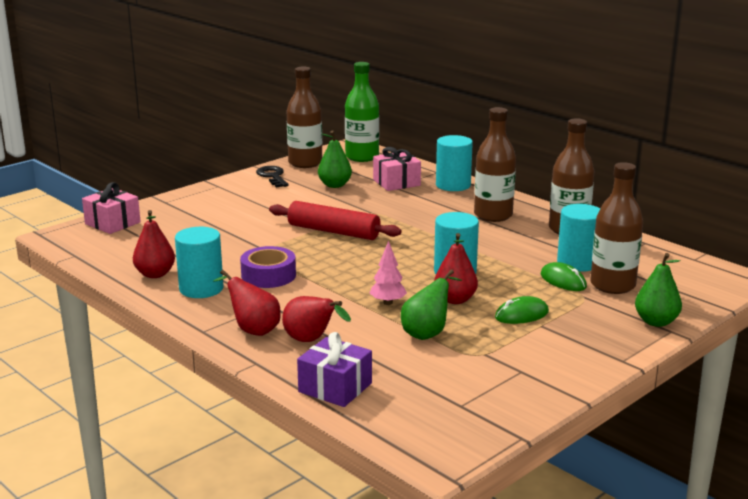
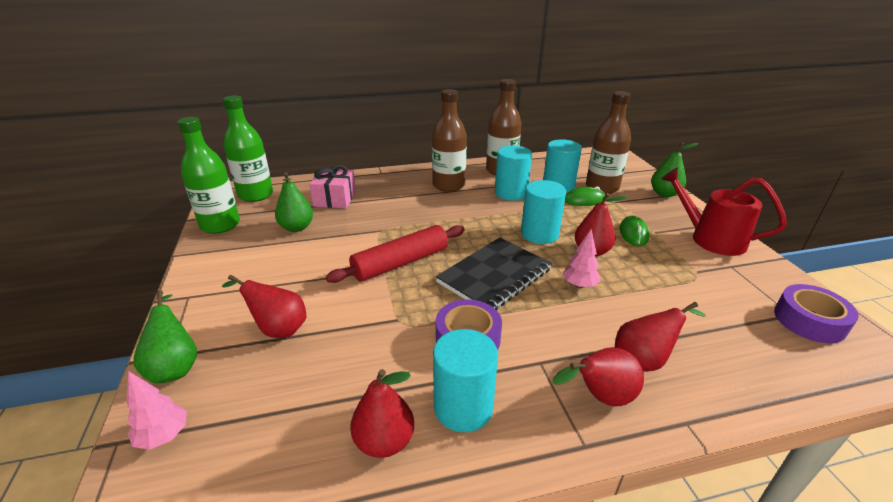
camera: 60 degrees left, 10 degrees up
(112, 223) = (164, 436): pink gift -> pink tree
(216, 219) = (278, 329): none -> red pear
(272, 176) = (221, 253): black key -> none
(305, 163) = (220, 225): brown bottle -> green bottle
(335, 387) = (754, 379): purple gift -> none
(359, 268) = (494, 276): none -> black notebook
(427, 333) = (650, 285): green pear -> green pear (175, 366)
(453, 185) = (373, 180): turquoise cylinder -> turquoise cylinder (511, 193)
(459, 414) = (809, 321): none -> purple tape
(571, 357) = (711, 239): none -> red watering can

